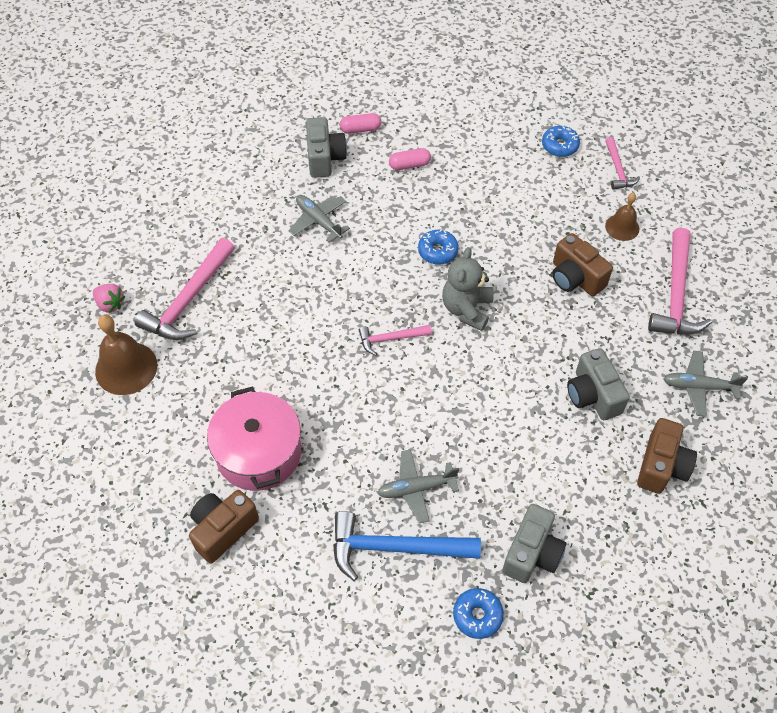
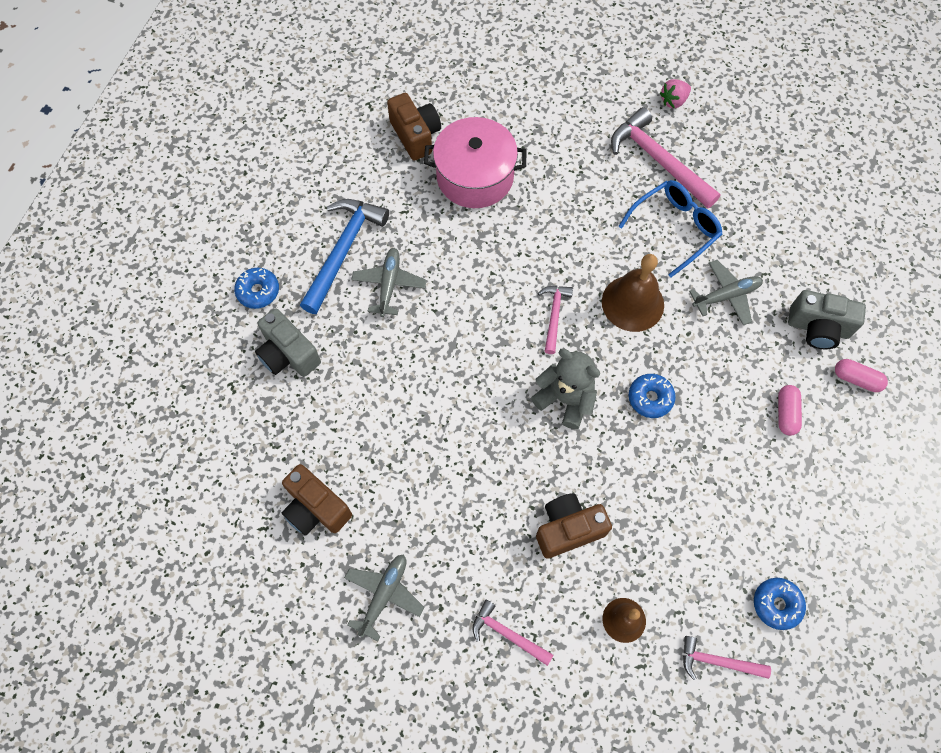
camera: 110 degrees right, 10 degrees up
(126, 368) = (598, 100): brown bell -> brown bell (632, 303)
(263, 271) = (674, 229): none -> blue glasses
(360, 129) = (856, 379): pink capsule -> pink capsule turned 75 degrees counterclockwise
(593, 395) = (418, 479): grey camera -> none
(675, 295) = (507, 633): pink hammer -> pink hammer, size x0.55

